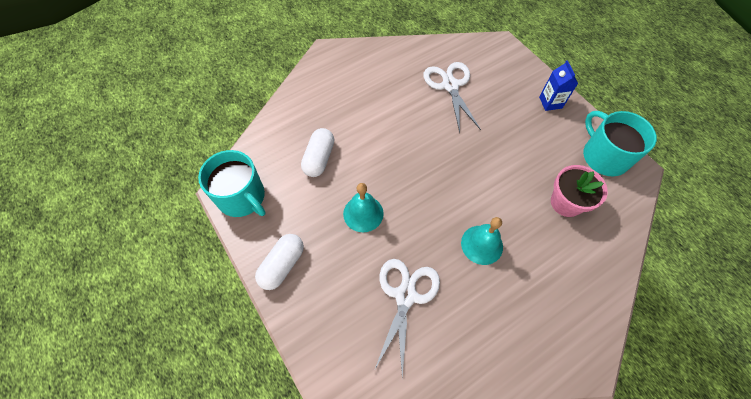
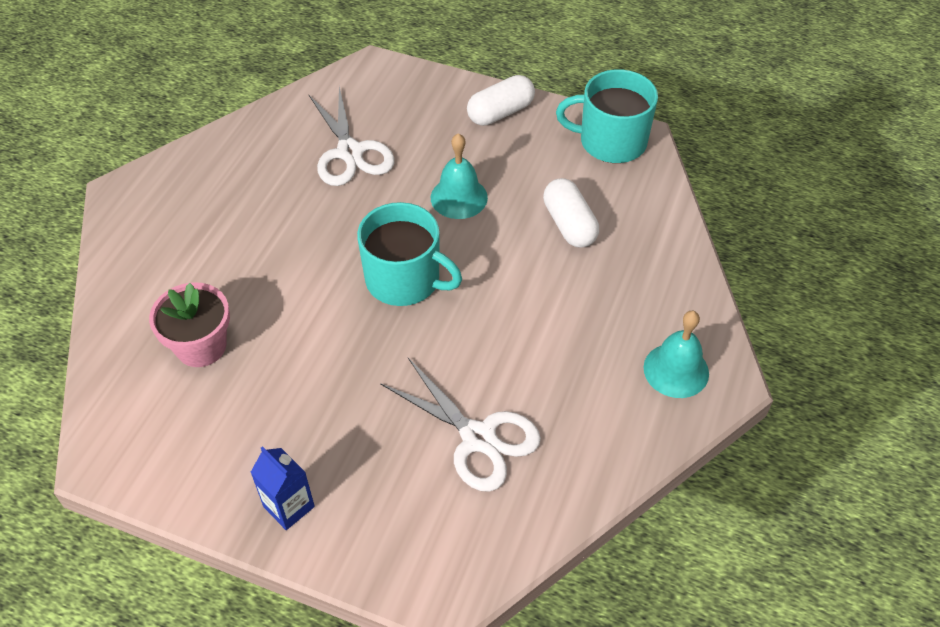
camera: 145 degrees right, 10 degrees down
(282, 265) = (500, 112): white capsule -> white capsule turned 60 degrees clockwise
(482, 244) = (292, 239): turquoise bell -> turquoise bell (676, 370)
(604, 156) = (162, 452): turquoise mug -> turquoise mug (404, 280)

